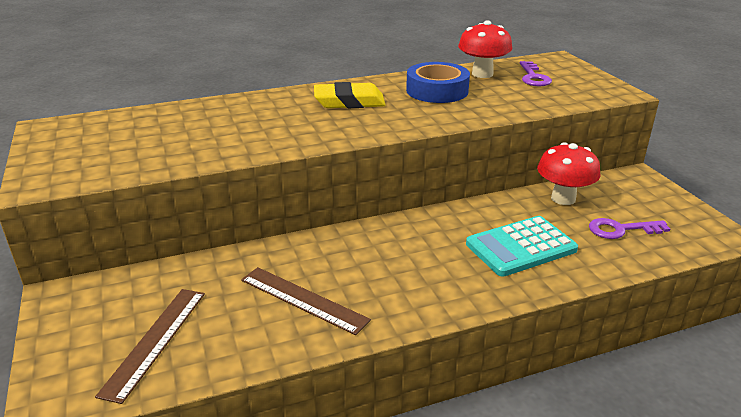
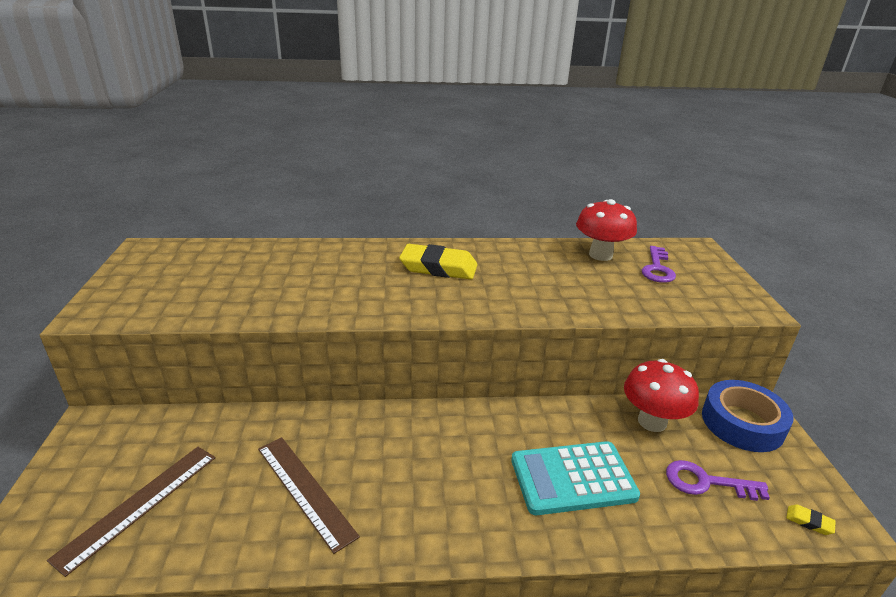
camera: 15 degrees right, 0 degrees up
(437, 90) = (539, 269): blue tape -> blue tape (742, 423)
(702, 239) = (809, 522): none -> yellow eraser

